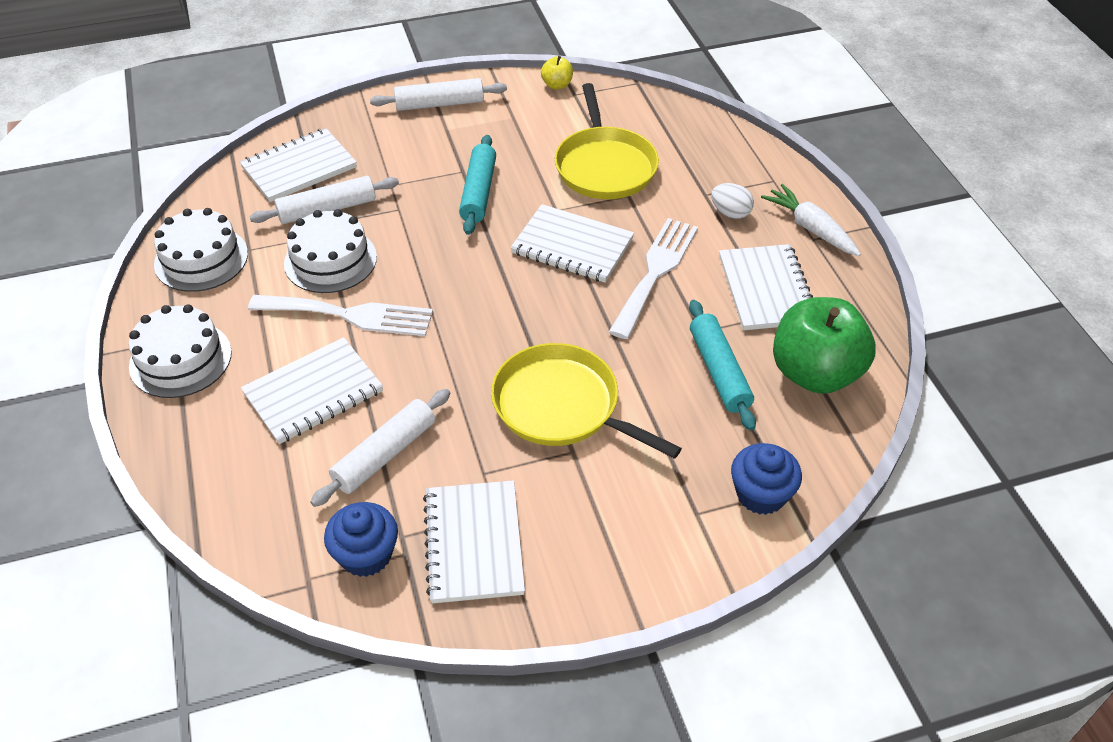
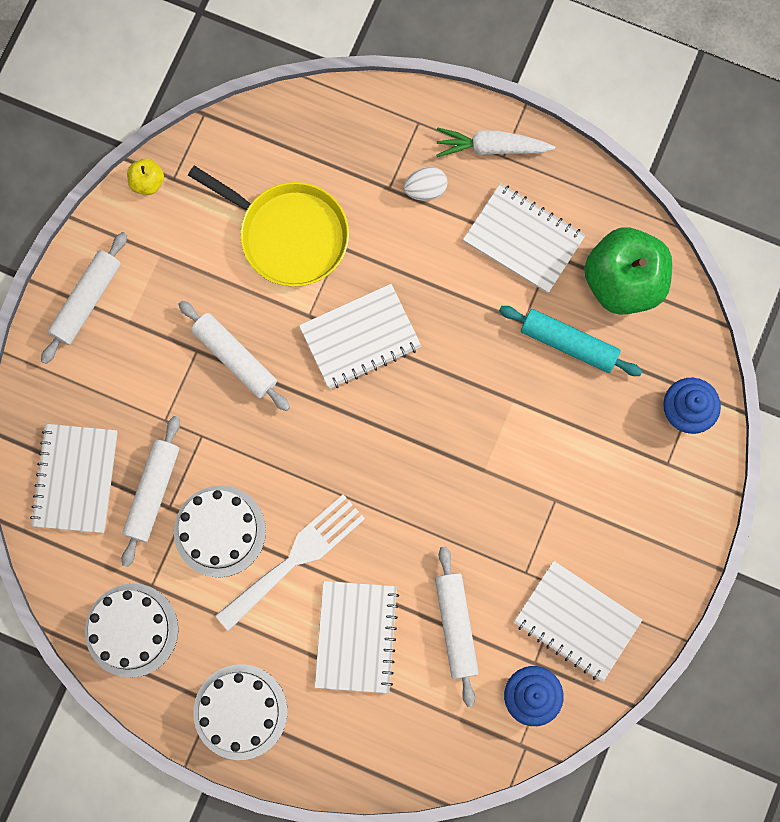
camera: 50 degrees left, 30 degrees up
(479, 192) = (235, 358): turquoise rolling pin -> white rolling pin
(562, 406) = (511, 475): yellow pan -> none
(655, 272) = (439, 301): white fork -> none

